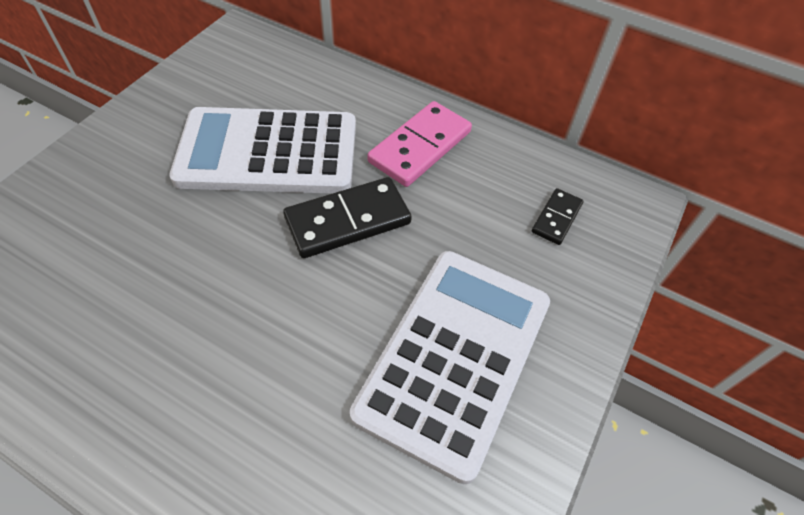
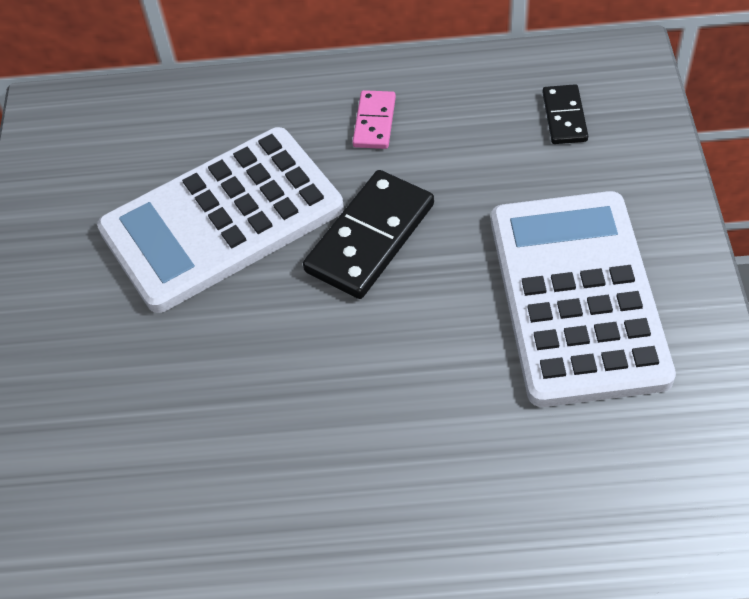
camera: 25 degrees left, 0 degrees up
(420, 147) = (374, 122): pink domino -> pink domino, size x0.55

